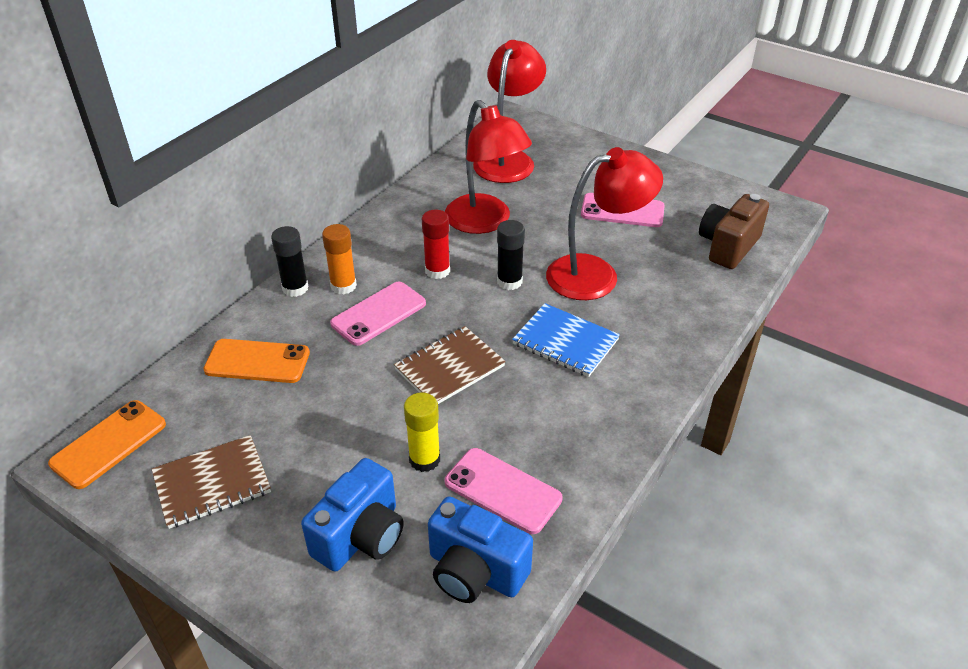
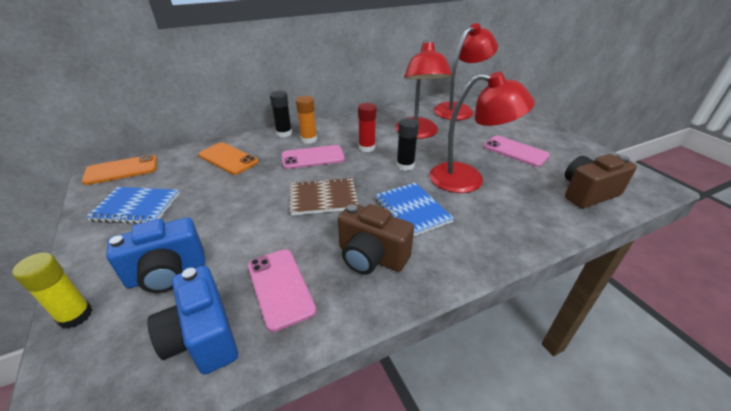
camera: 30 degrees right, 5 degrees down
(212, 483) = (136, 207): brown notebook -> blue notebook
(424, 459) = (254, 244): yellow glue stick -> yellow glue stick (75, 316)
(566, 416) = (371, 257): none -> brown camera

